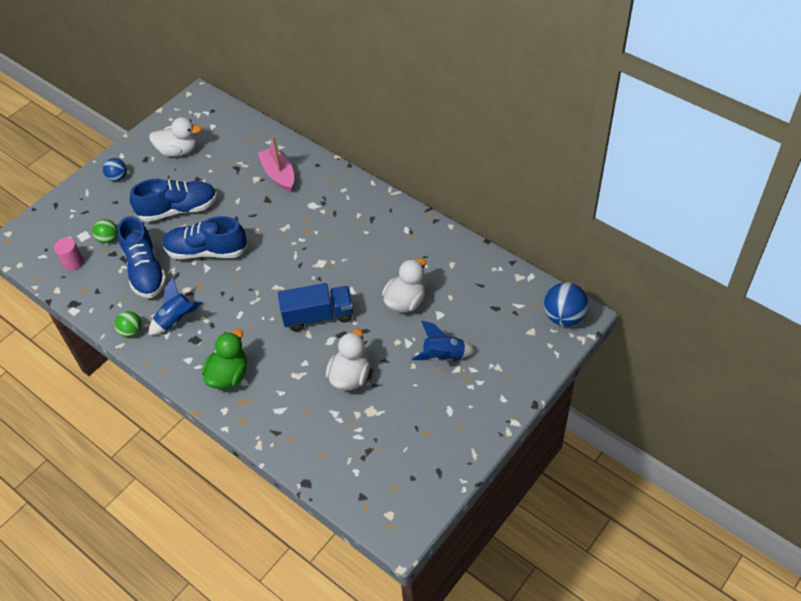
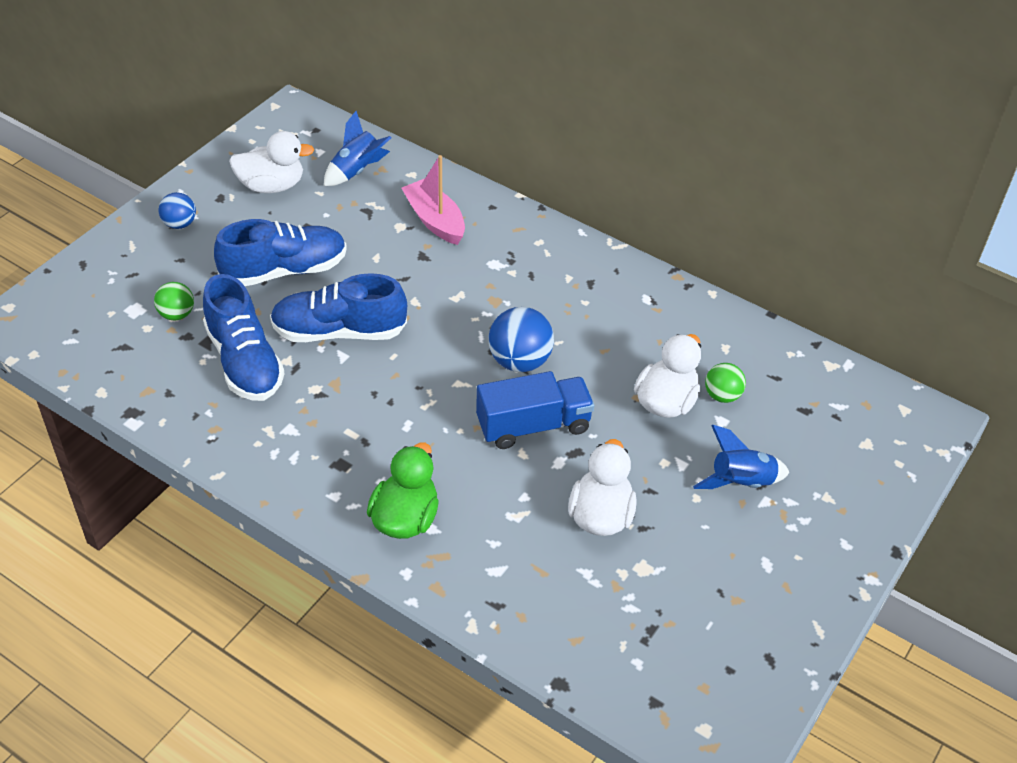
camera: 10 degrees left, 5 degrees down
(73, 263) = (123, 350): pink cylinder -> none
(131, 331) = (234, 453): green ball -> green ball (722, 395)
(176, 320) = (305, 435): blue rocket -> blue rocket (357, 171)
(564, 317) = (911, 421): blue ball -> blue ball (519, 361)

